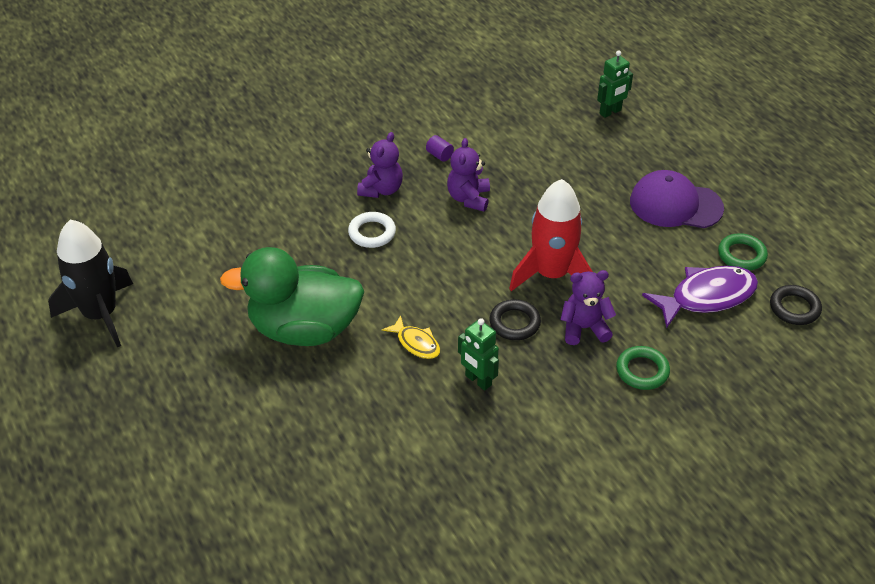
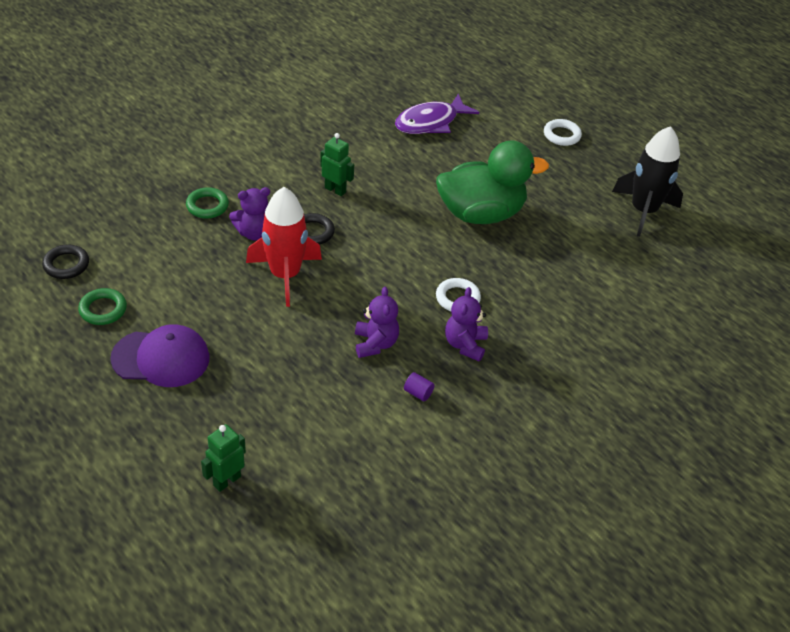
camera: 165 degrees right, 0 degrees up
(129, 446) = (561, 135): none -> white ring
(416, 343) = (389, 211): yellow fish -> none
(706, 297) = (144, 267): purple fish -> purple fish (430, 122)

